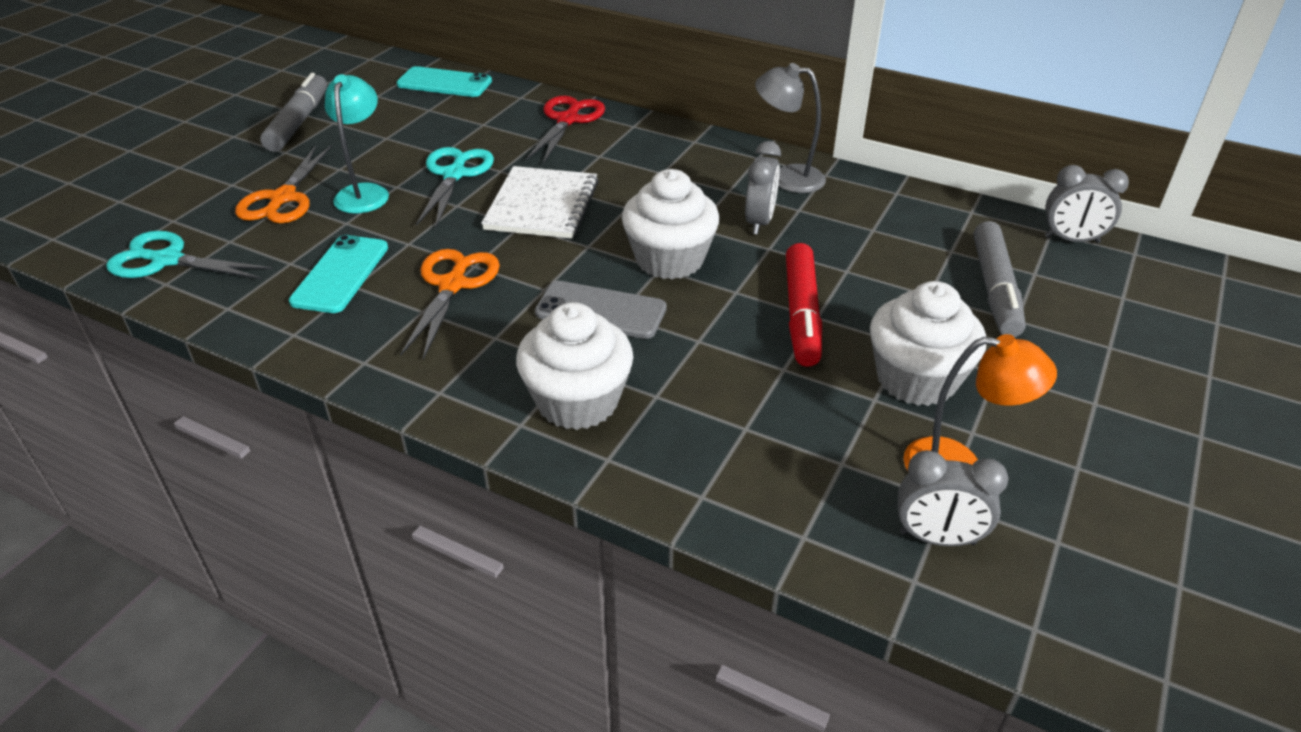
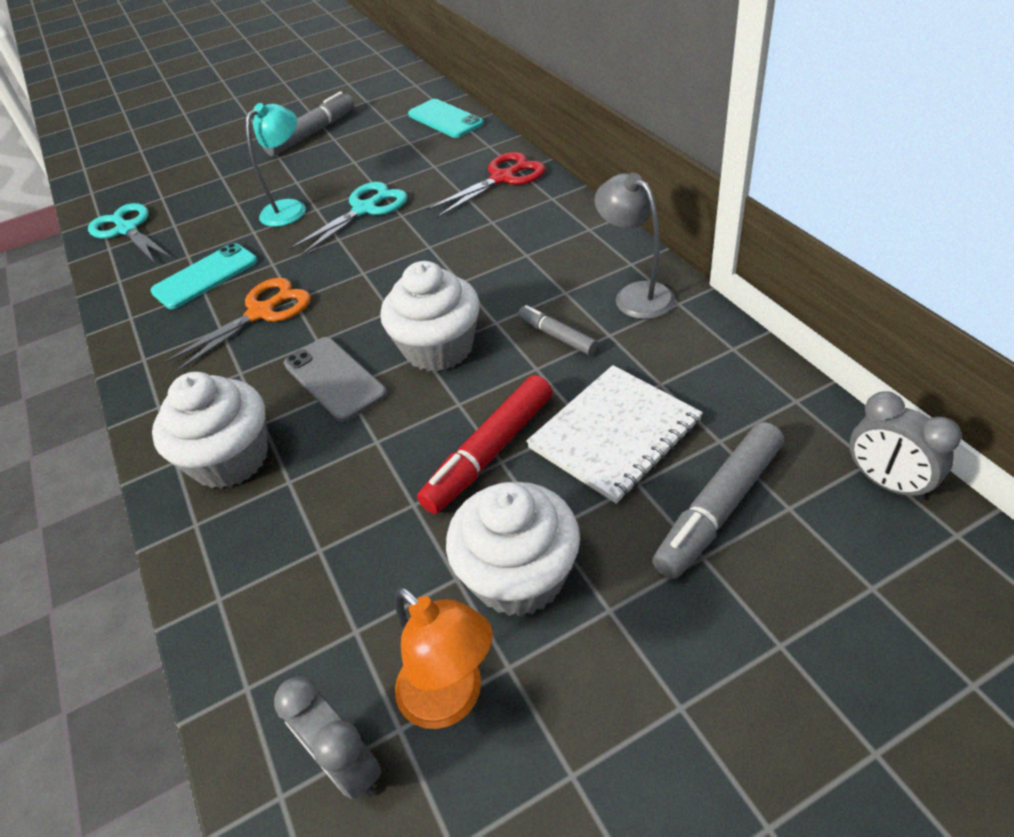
camera: 40 degrees right, 5 degrees up
(283, 198) = (238, 198): orange scissors -> none
(542, 205) = (397, 259): white notebook -> white notebook (614, 434)
(759, 222) = (557, 336): grey clock -> grey marker

